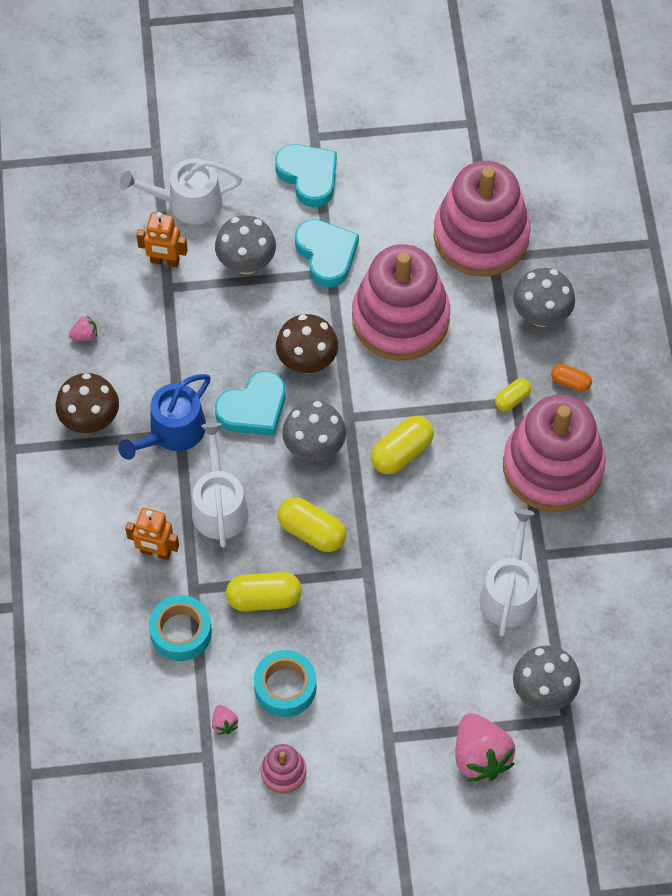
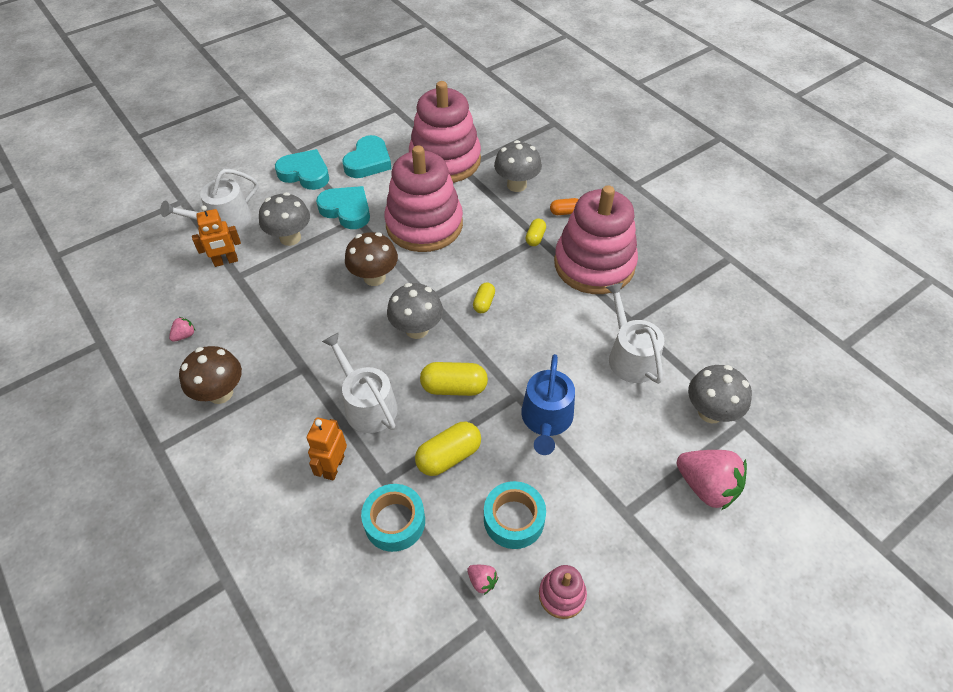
camera: 30 degrees left, 10 degrees down
(155, 552) = (333, 467): orange robot -> orange robot turned 120 degrees clockwise
(172, 432) = (296, 370): blue watering can -> blue watering can (546, 419)
(253, 408) = (353, 325): turquoise heart -> turquoise heart (368, 162)
(401, 452) = (484, 303): yellow capsule -> yellow capsule, size x0.58

